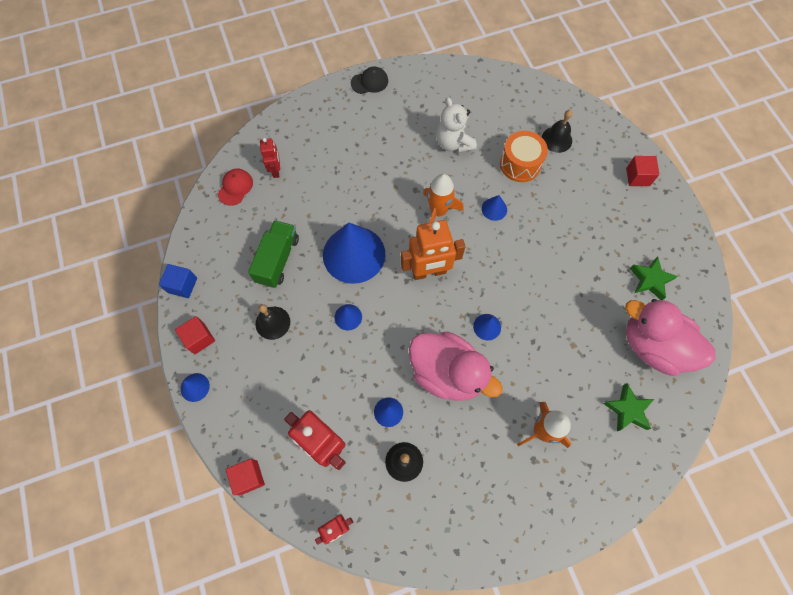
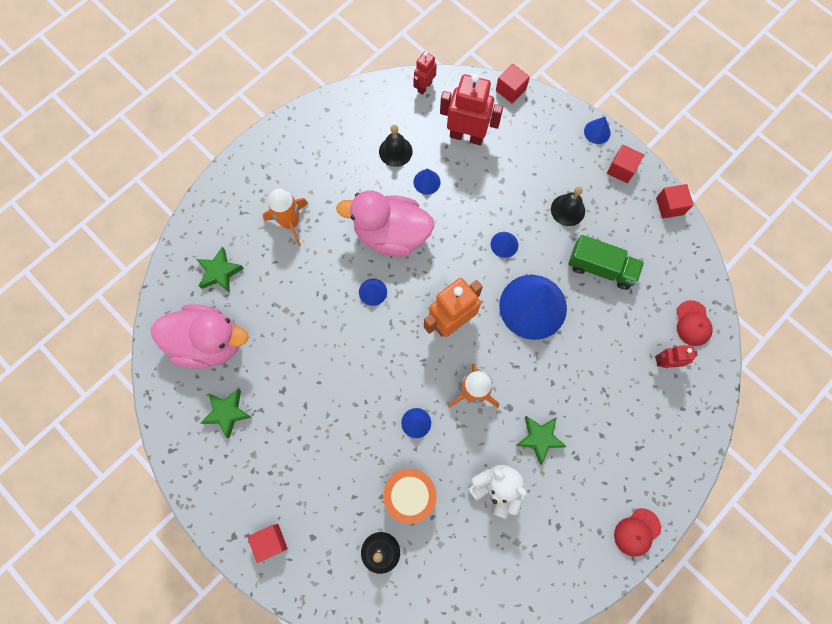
camera: 155 degrees right, 5 degrees up
(182, 285) = (670, 206): blue cube -> red cube
(276, 170) = (666, 362): red robot -> red robot turned 120 degrees clockwise
(277, 260) = (601, 268): green truck -> green truck turned 60 degrees counterclockwise
(369, 82) = (637, 532): black cap -> red cap
(404, 161) = (539, 438): none -> green star

